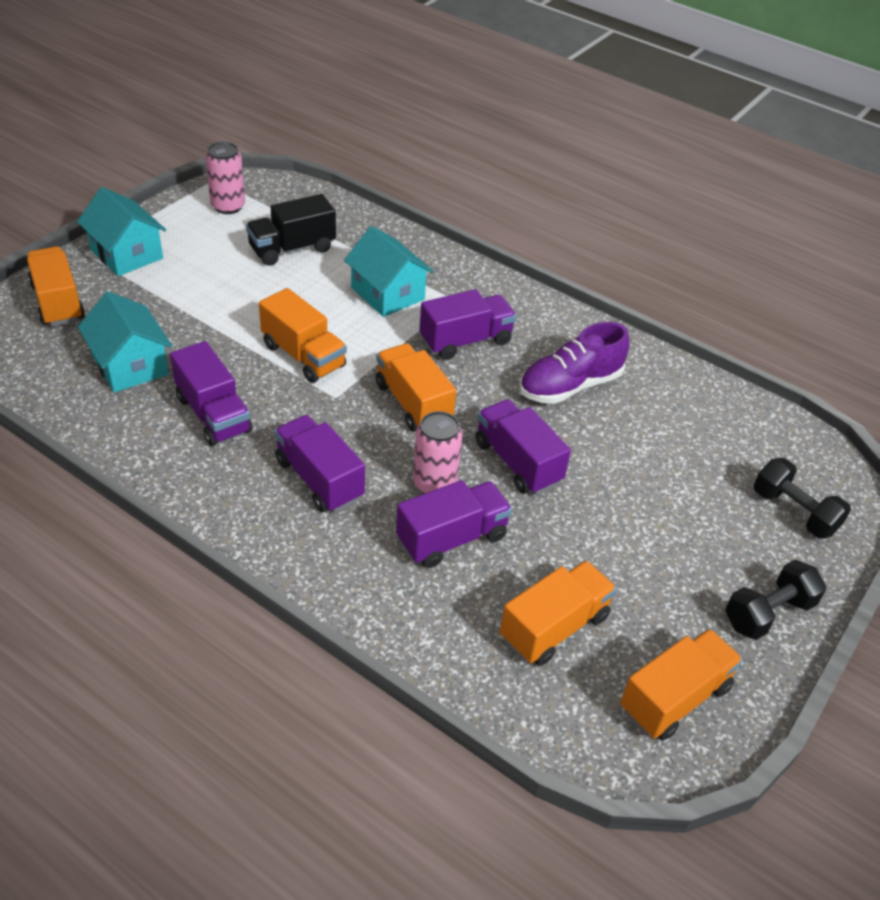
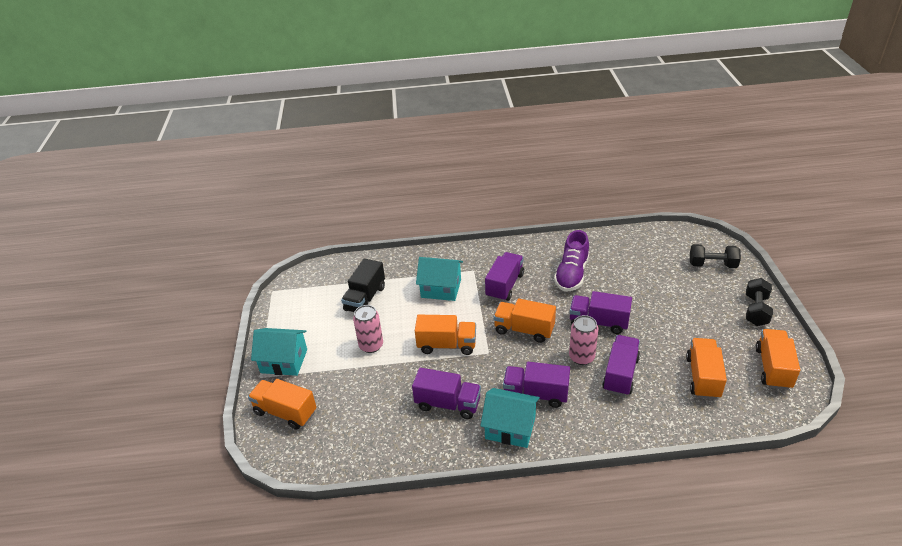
camera: 35 degrees left, 5 degrees down
(130, 365) = (372, 413): turquoise house -> turquoise house (510, 427)
(228, 206) = (300, 300): pink can -> pink can (371, 345)

